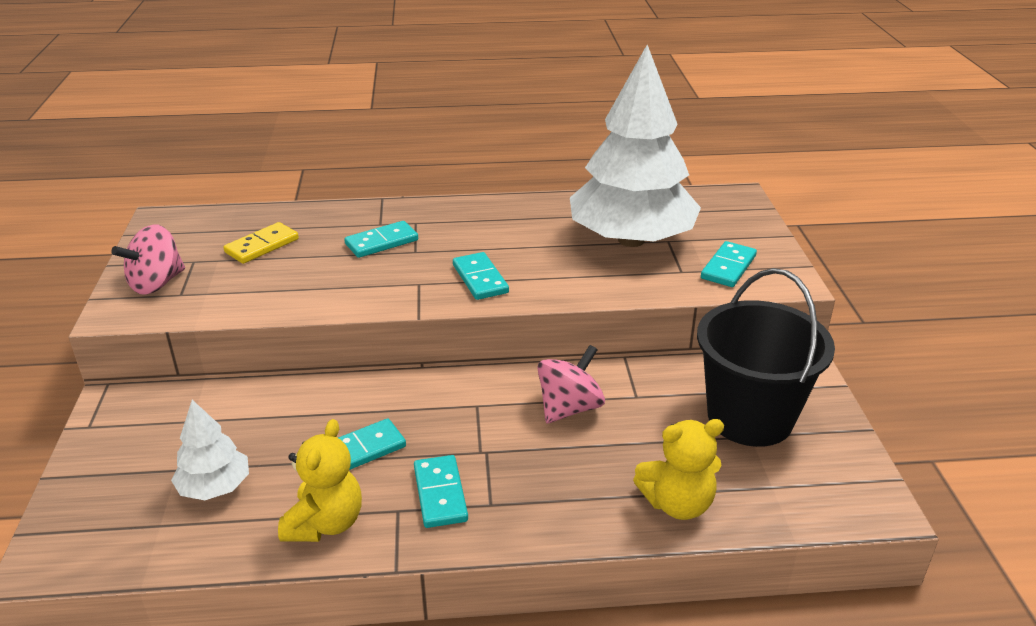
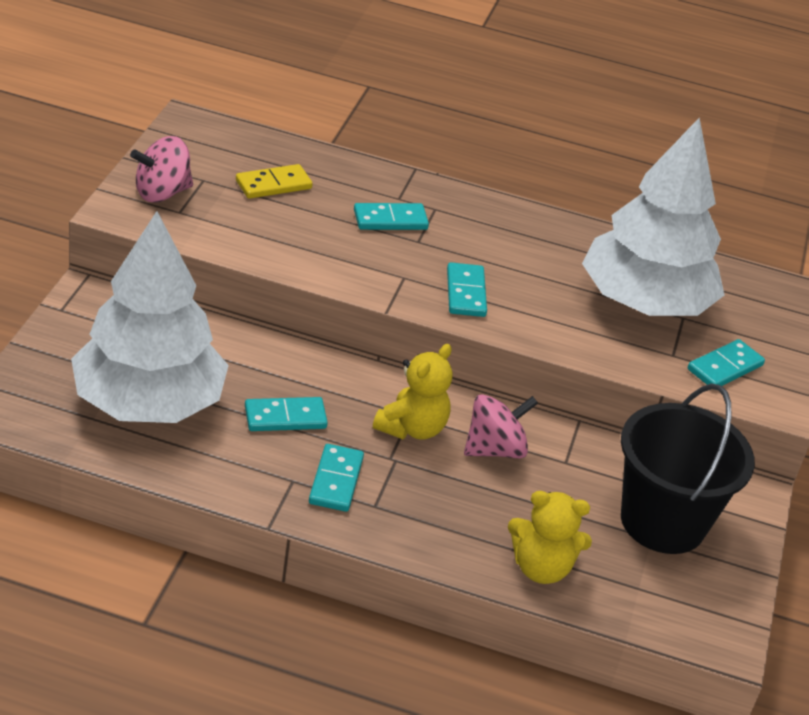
camera: 15 degrees right, 5 degrees up
(215, 487) = (148, 403): white tree -> white tree, size x2.23
(325, 523) = (227, 468): yellow teddy bear -> yellow teddy bear (412, 428)

